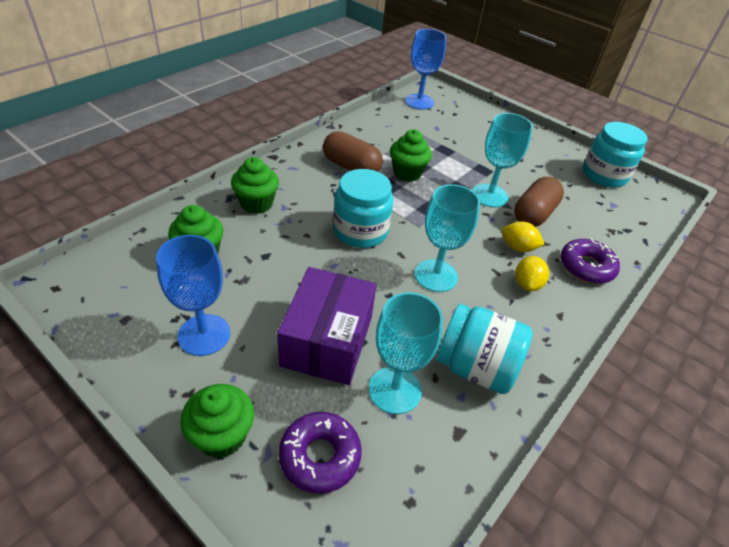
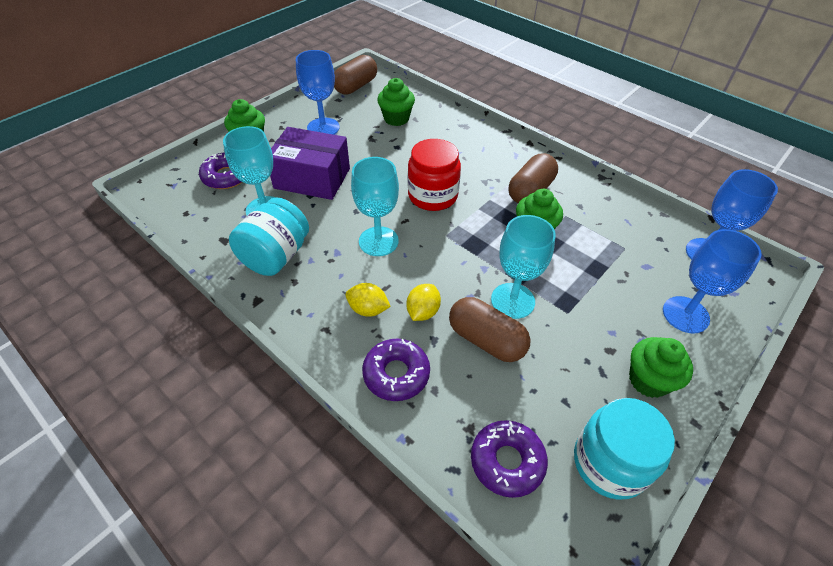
camera: 95 degrees right, 5 degrees up
(92, 297) = (356, 86): none -> brown capsule
(256, 204) = (458, 138): green cupcake -> green cupcake (648, 380)
(360, 231) = (432, 196): turquoise jar -> red jar
(479, 123) = (685, 314): none -> blue goblet
(626, 216) = (507, 461): none -> purple donut

